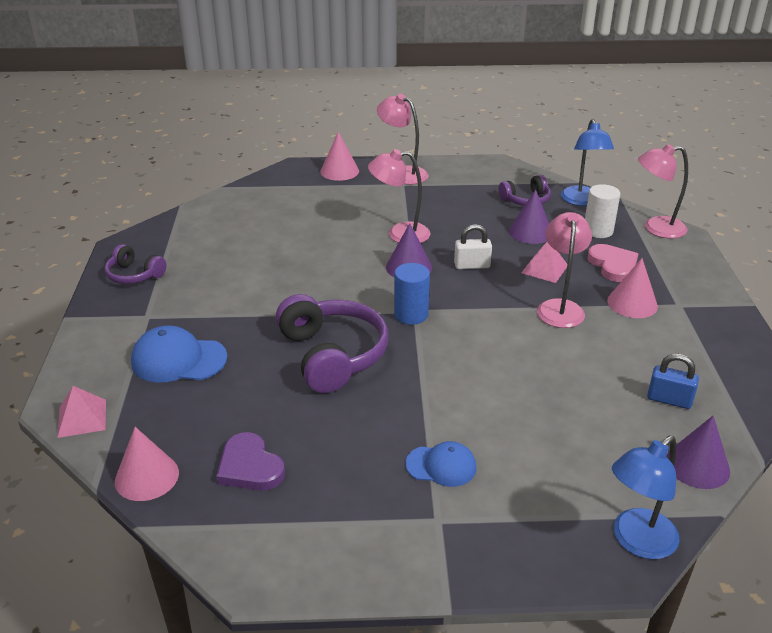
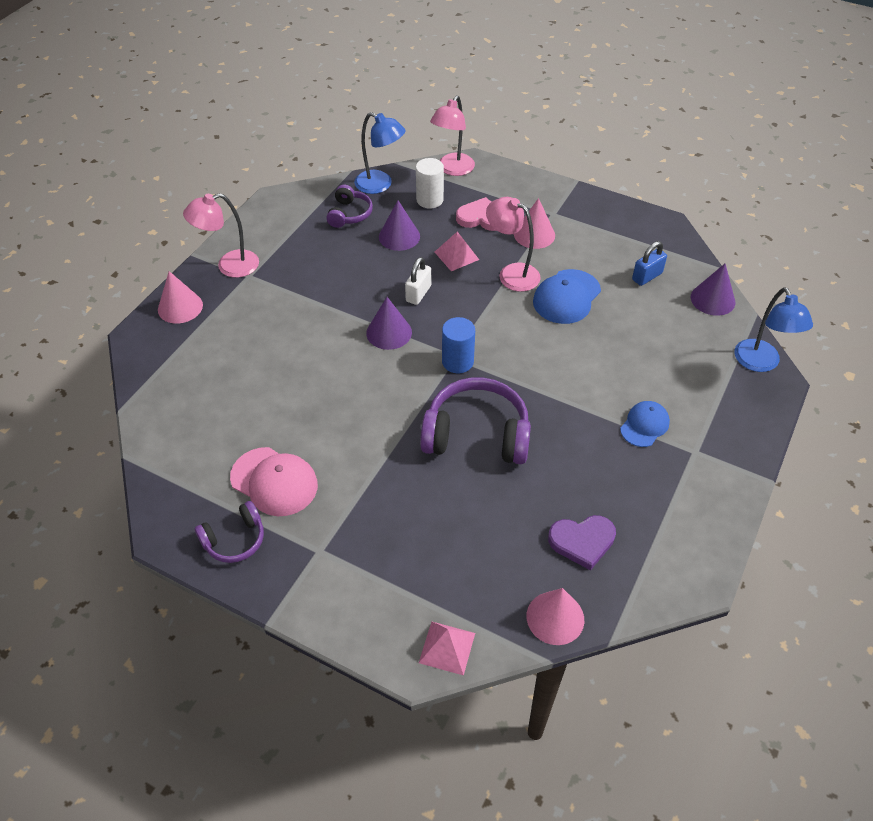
camera: 60 degrees left, 15 degrees up
(178, 360) = (408, 546): blue cap -> blue cap (566, 297)
(201, 271) = (274, 481): none -> pink cap
(399, 234) = (332, 315): pink lamp -> none

